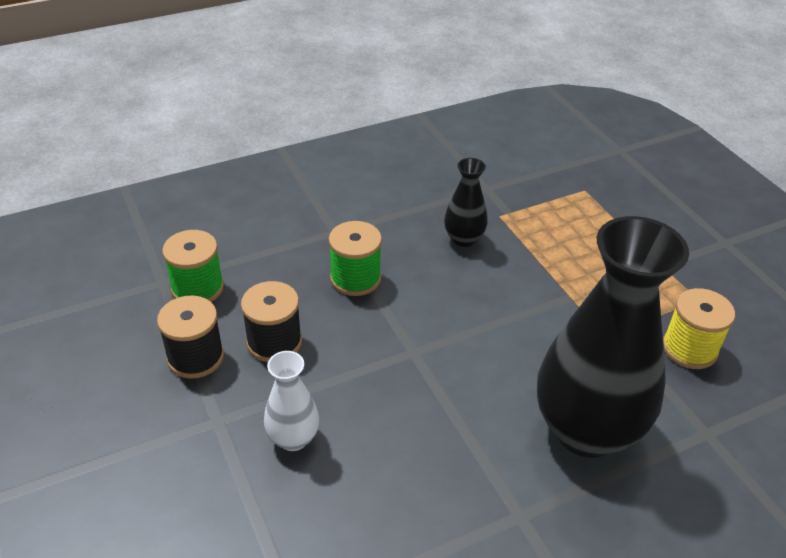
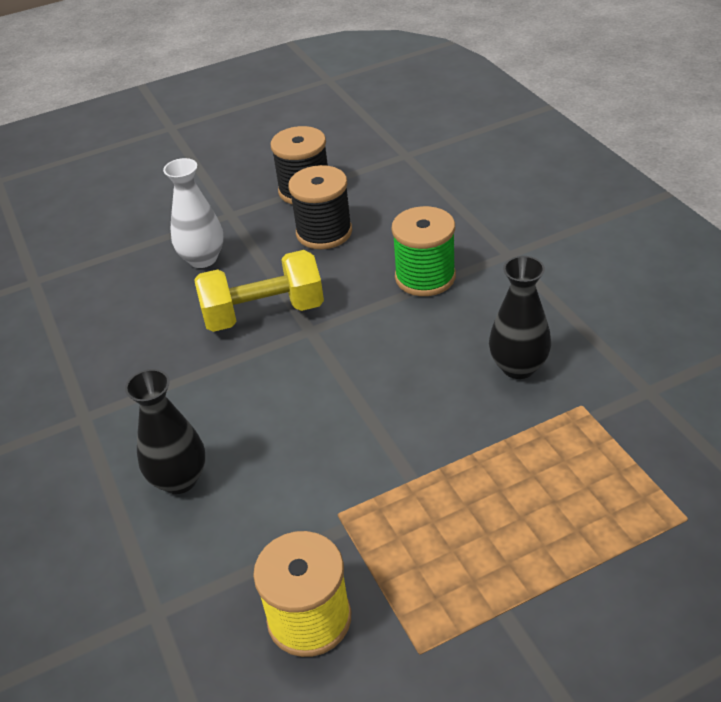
camera: 95 degrees right, 0 degrees up
(197, 288) = (398, 176): green spool -> none
(387, 384) = (263, 313): none -> yellow dumbbell
(586, 430) = (179, 479): black vase -> black vase, size x0.45

